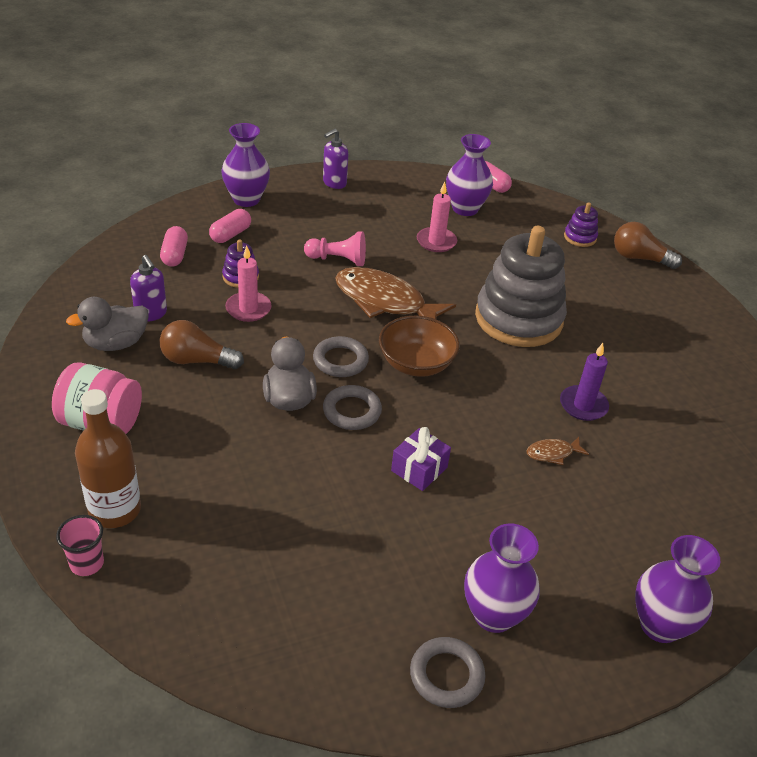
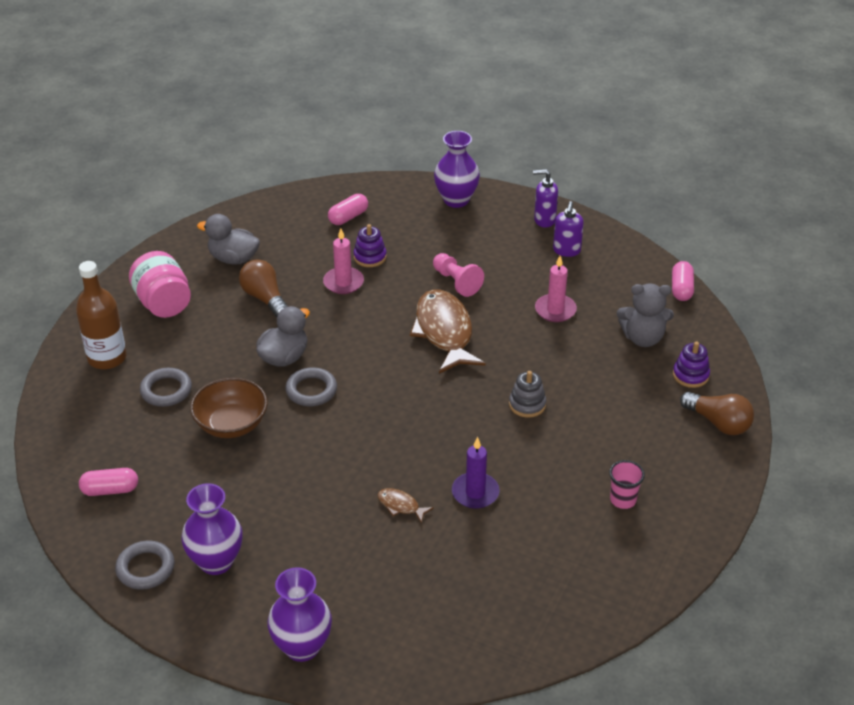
camera: 50 degrees right, 0 degrees up
(87, 563) = (59, 377): pink cup -> pink cup (623, 500)
(151, 314) = (279, 251): purple soap dispenser -> purple soap dispenser (566, 251)
(230, 234) = (406, 222): pink capsule -> pink capsule (110, 490)
(340, 360) = (352, 353): grey ring -> grey ring (166, 390)
(416, 364) = (400, 388): brown bowl -> brown bowl (231, 424)
(419, 469) = (299, 453): purple gift -> none
(465, 209) = (624, 297): purple vase -> none
(517, 229) = (643, 338): none -> grey teddy bear
(518, 319) = (527, 404): grey stacking toy -> grey stacking toy, size x0.42
(639, 258) = (718, 423): brown light bulb -> brown light bulb turned 150 degrees clockwise

